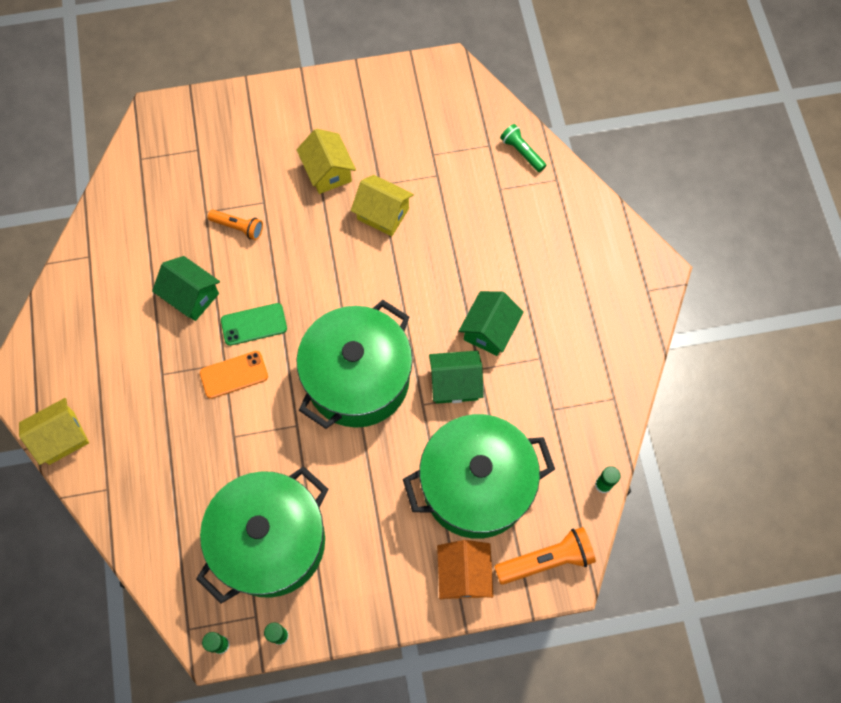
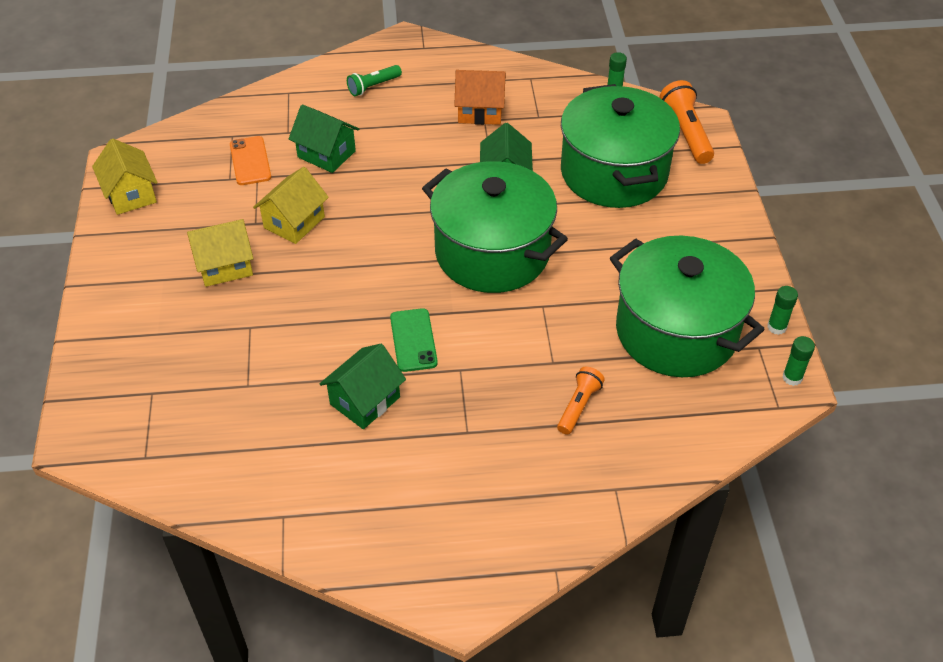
camera: 85 degrees left, 20 degrees down
(61, 437) = (545, 542): yellow house -> yellow house (131, 194)
(234, 374) = (475, 360): orange phone -> orange phone (250, 161)
(238, 227) = (279, 352): orange flashlight -> orange flashlight (579, 406)
(463, 574) = (703, 187): orange house -> orange house (480, 112)
(489, 330) = (449, 151): green house -> green house (326, 154)
(522, 152) = (248, 113): green flashlight -> green flashlight (373, 86)

